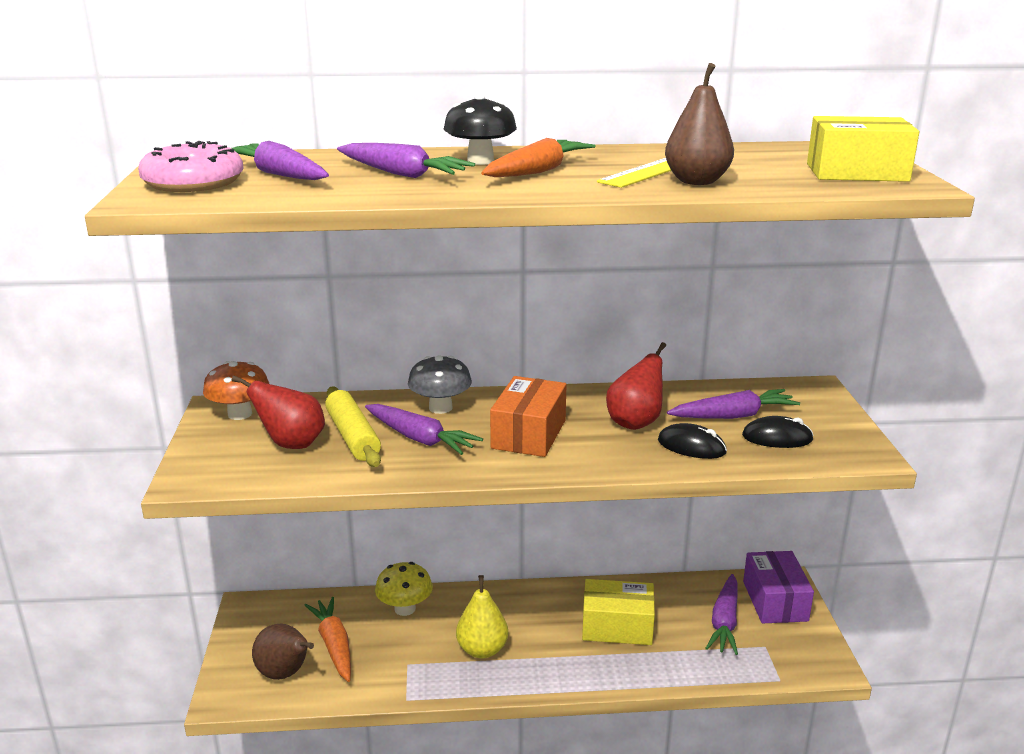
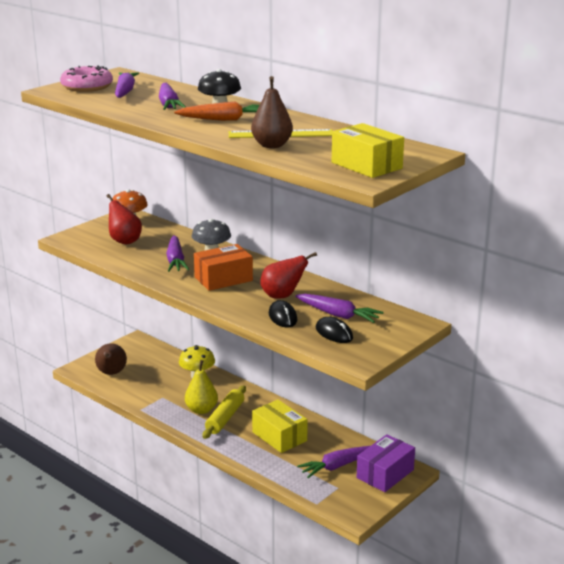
camera: 45 degrees right, 0 degrees up
(334, 645) = (146, 373): orange carrot -> none
(353, 436) = (152, 248): yellow rolling pin -> yellow rolling pin (225, 418)

